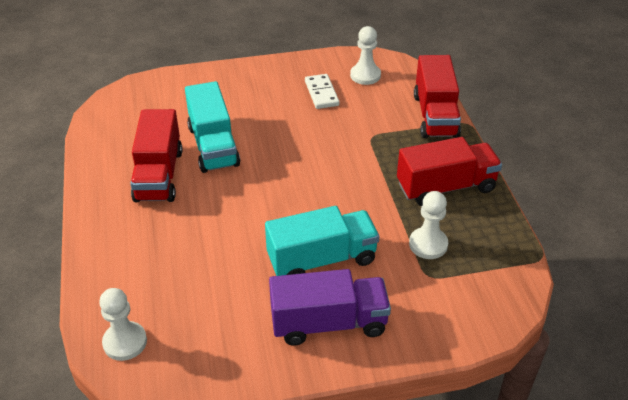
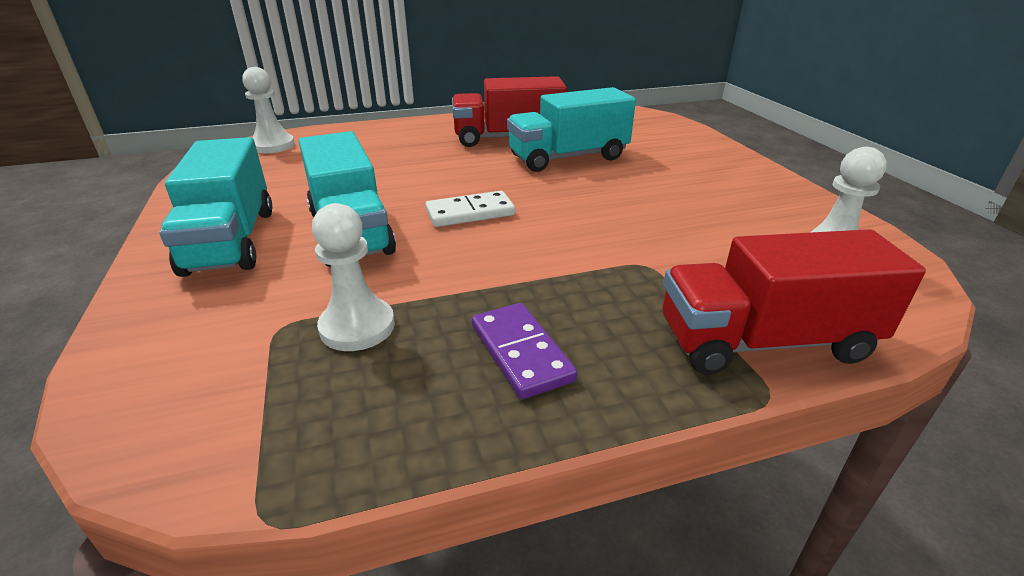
camera: 85 degrees right, 10 degrees down
(321, 93) = (735, 217): white domino -> white domino (470, 213)
(329, 323) = (231, 240): purple truck -> turquoise truck
(446, 187) = (520, 353): red truck -> purple domino

